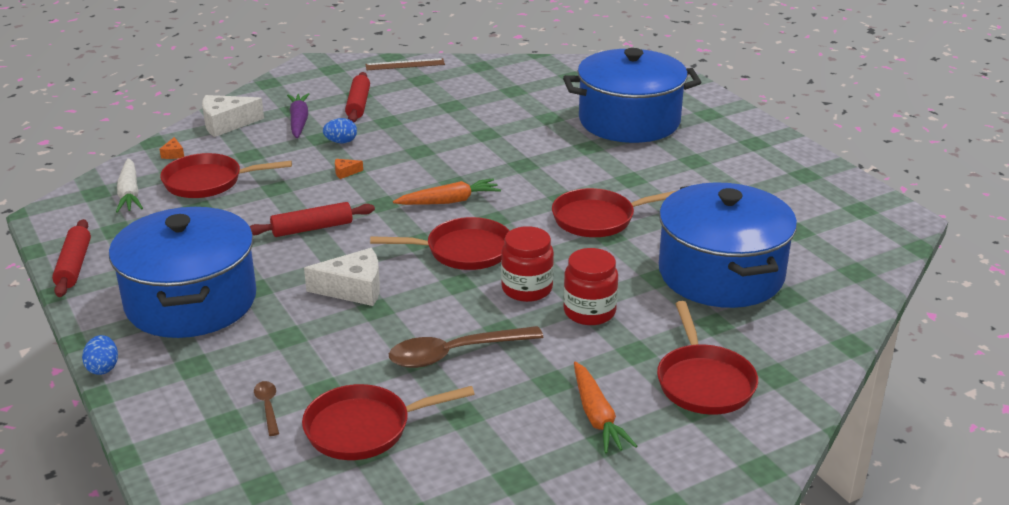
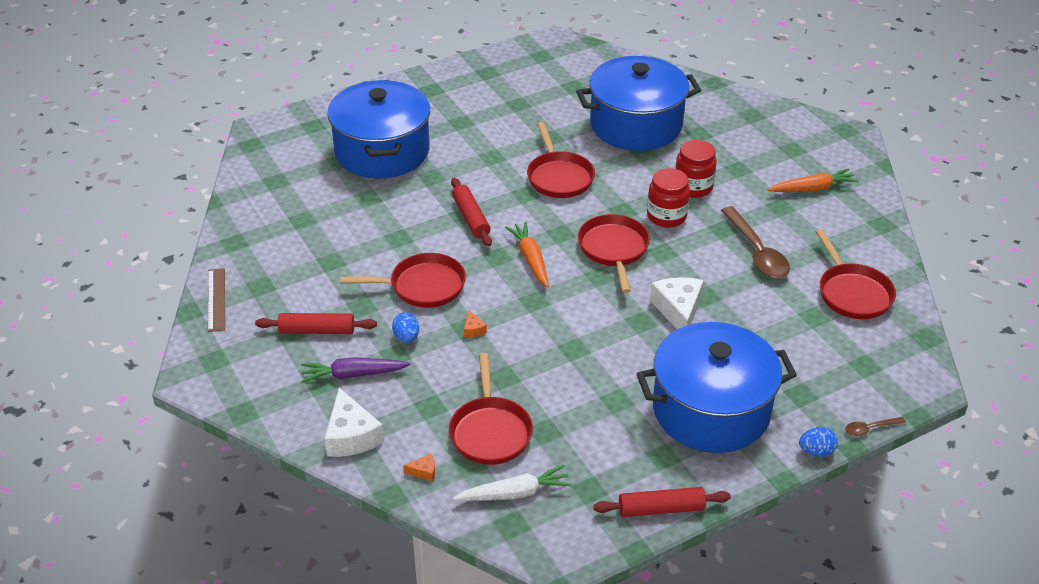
camera: 90 degrees left, 10 degrees up
(268, 407) = (841, 345): brown spoon -> brown spoon (870, 429)
(312, 228) = (581, 344): red rolling pin -> red rolling pin (471, 218)
(703, 382) = (765, 143): red pan -> red pan (422, 286)

